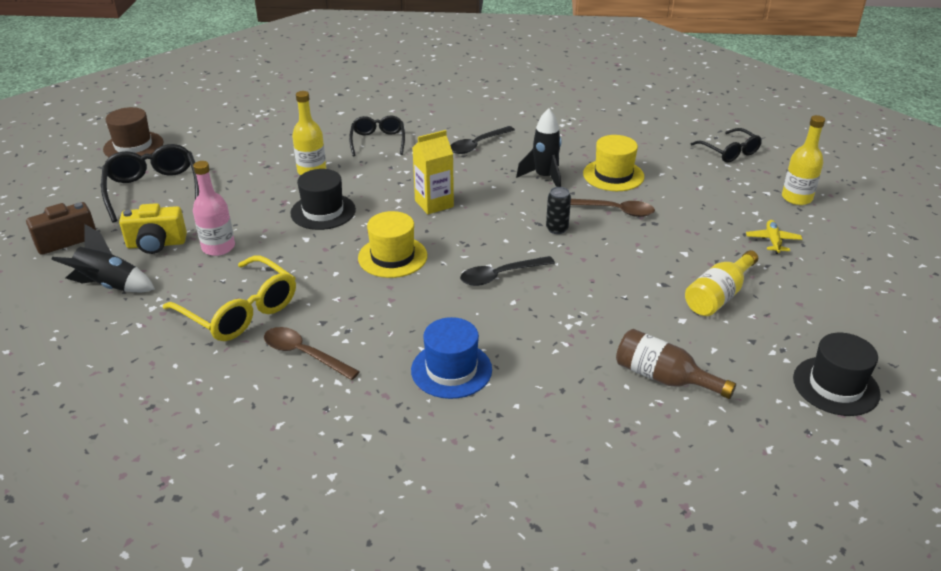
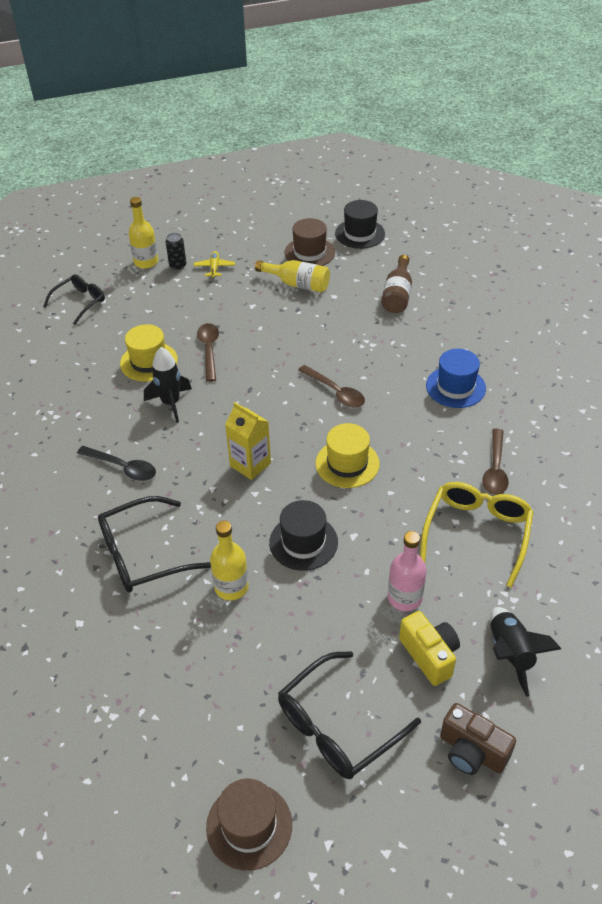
camera: 110 degrees left, 10 degrees up
(378, 141) = (142, 554): black glasses -> black glasses, size x1.54
(500, 276) = (335, 392): black spoon -> brown spoon
(557, 229) = (253, 376): black can -> black can (178, 265)
(773, 241) = (214, 268): yellow plane -> yellow plane turned 105 degrees clockwise
(792, 323) = (309, 252): none -> brown hat

